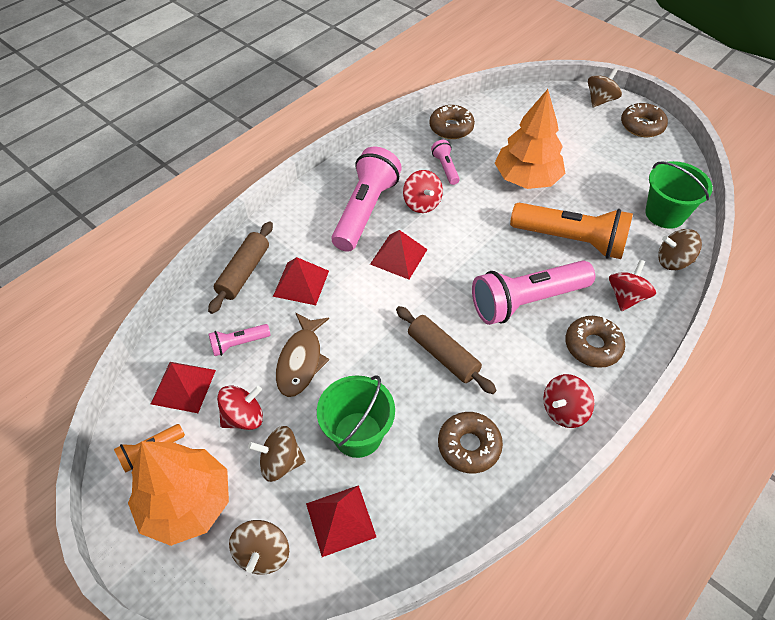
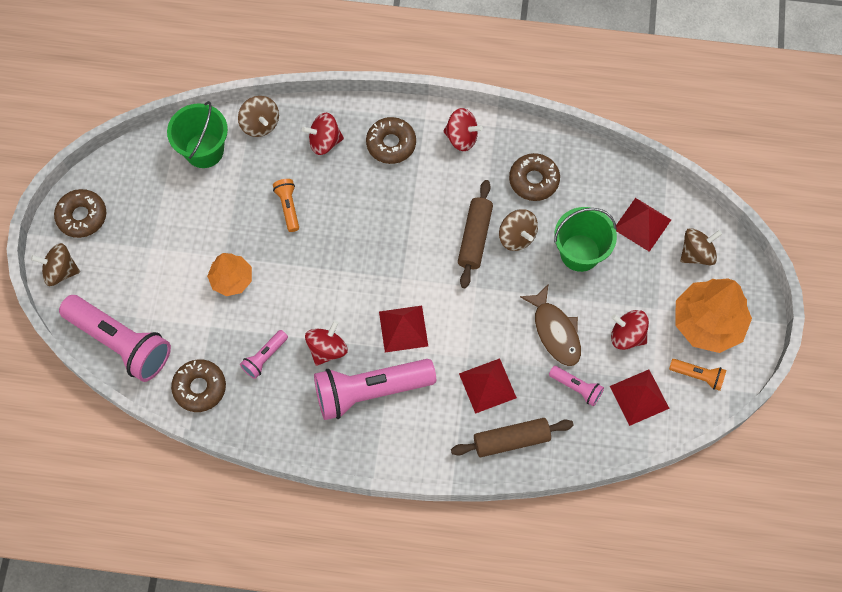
camera: 125 degrees left, 15 degrees up
(281, 462) = (637, 286): brown spinning top -> brown spinning top (517, 236)
(301, 361) = (555, 331): brown fish -> brown fish turned 90 degrees clockwise
(526, 178) = (231, 279): orange tree -> orange tree, size x0.59
(526, 301) = (380, 207): pink flashlight -> pink flashlight (121, 343)
(571, 240) = (288, 207): orange flashlight -> orange flashlight, size x0.46

